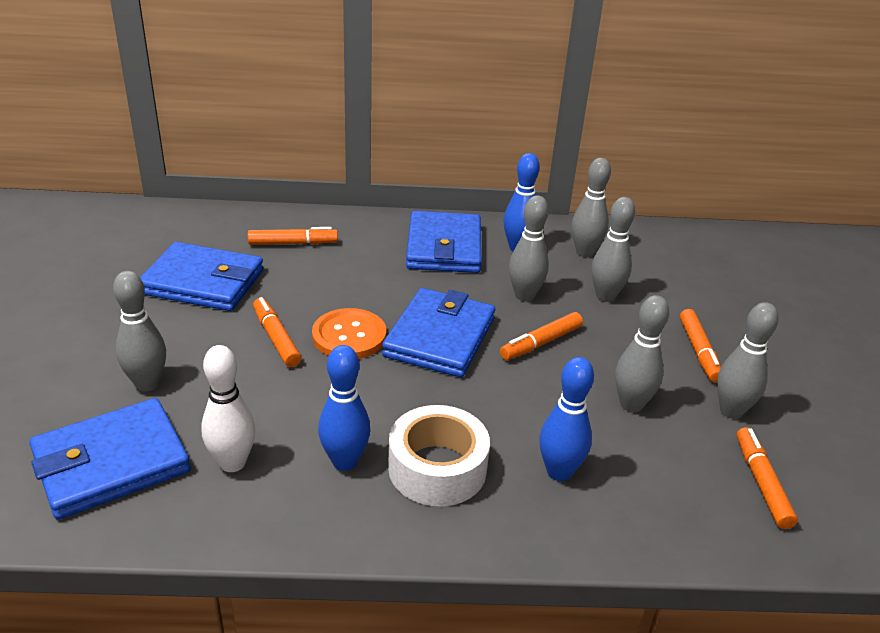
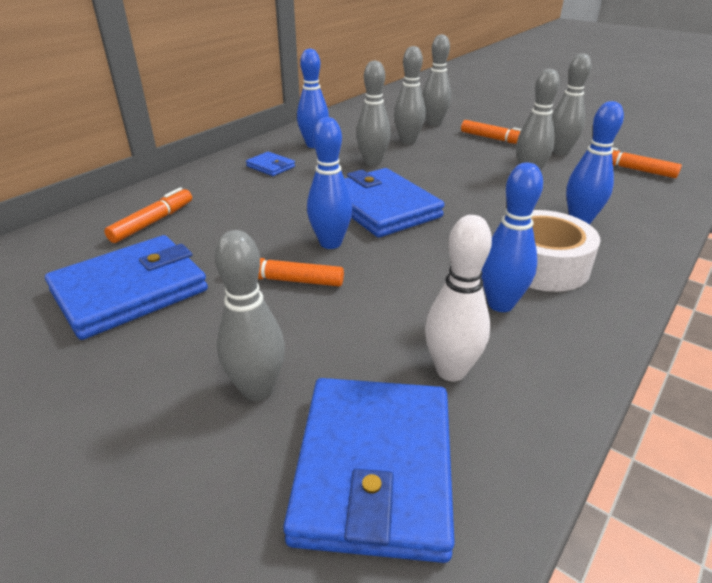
camera: 50 degrees left, 0 degrees up
(349, 336) = (330, 243): orange button -> blue bowling pin
(444, 247) = (271, 166): blue wallet -> blue wallet, size x0.46
(541, 343) = (433, 177): orange marker -> none
(585, 252) = (351, 129): grey bowling pin -> grey bowling pin (434, 123)

